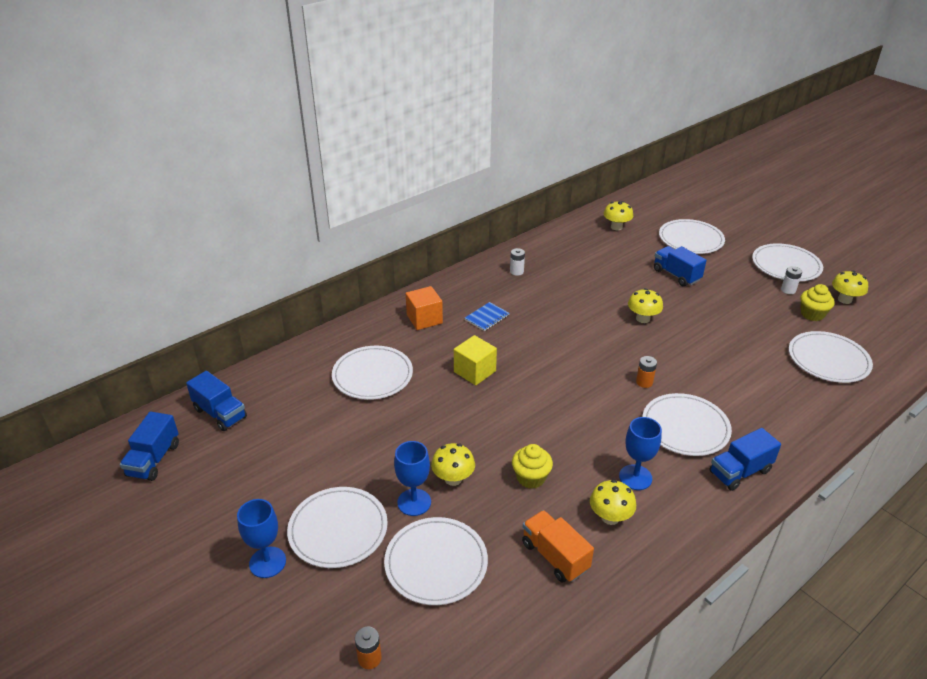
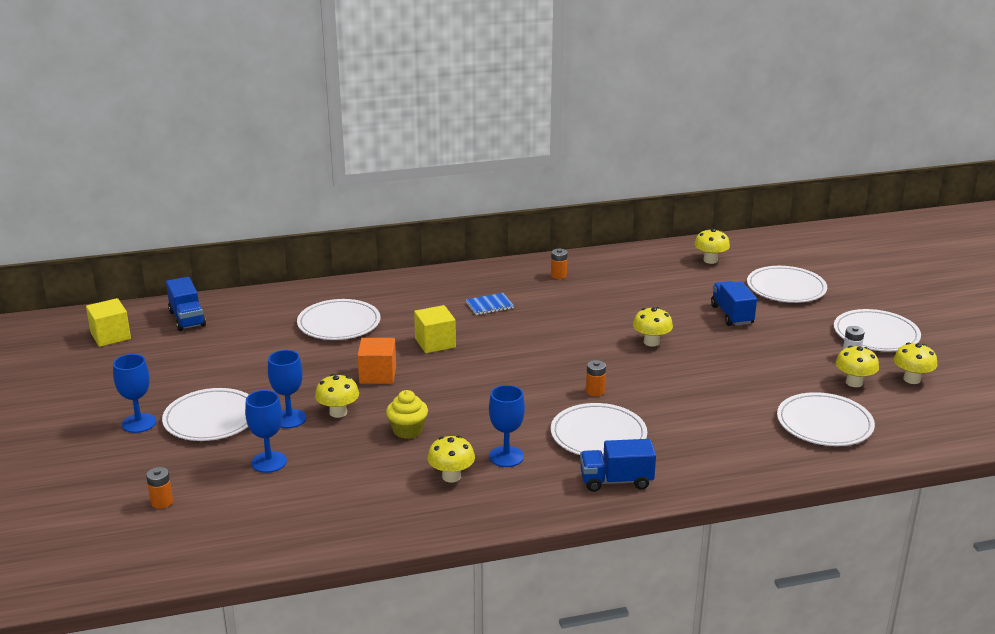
camera: 25 degrees right, 10 degrees down
(154, 460) = (110, 336): blue truck -> yellow cube
(424, 319) = (427, 293): orange cube -> orange cube (377, 375)
(436, 563) = (269, 462): white plate -> blue goblet
(516, 271) = (558, 275): white battery -> orange battery
(554, 556) = (373, 487): orange truck -> none
(812, 314) = (854, 382): yellow cupcake -> yellow mushroom

